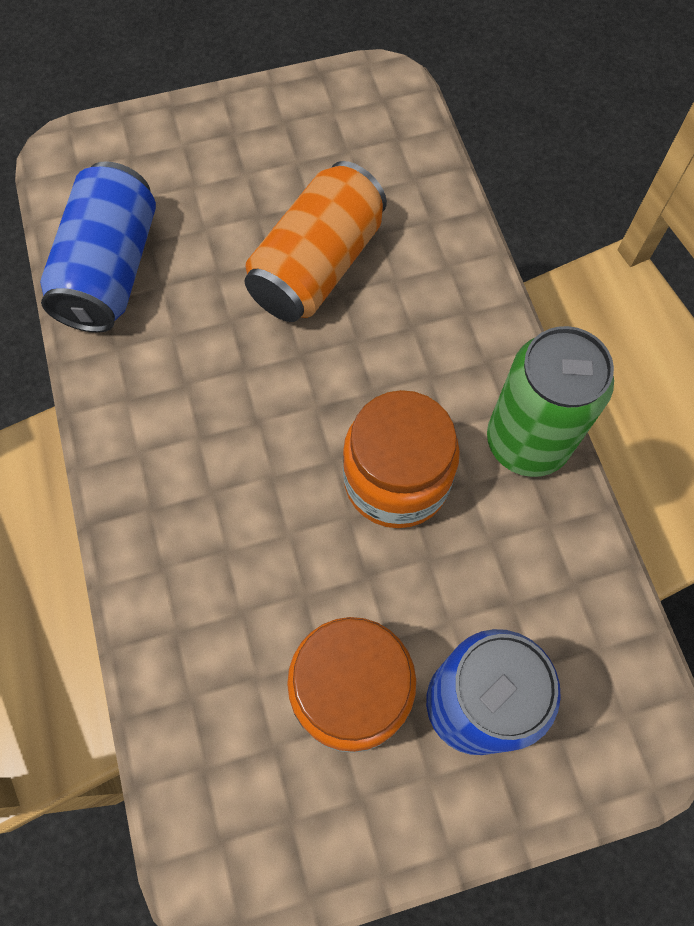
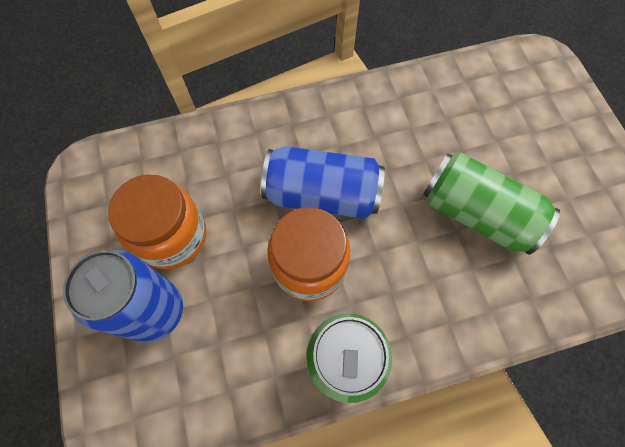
camera: 90 degrees right, 0 degrees up
(110, 270) = (454, 89): blue can -> blue can (322, 194)
(317, 266) = (476, 213): orange can -> green can

